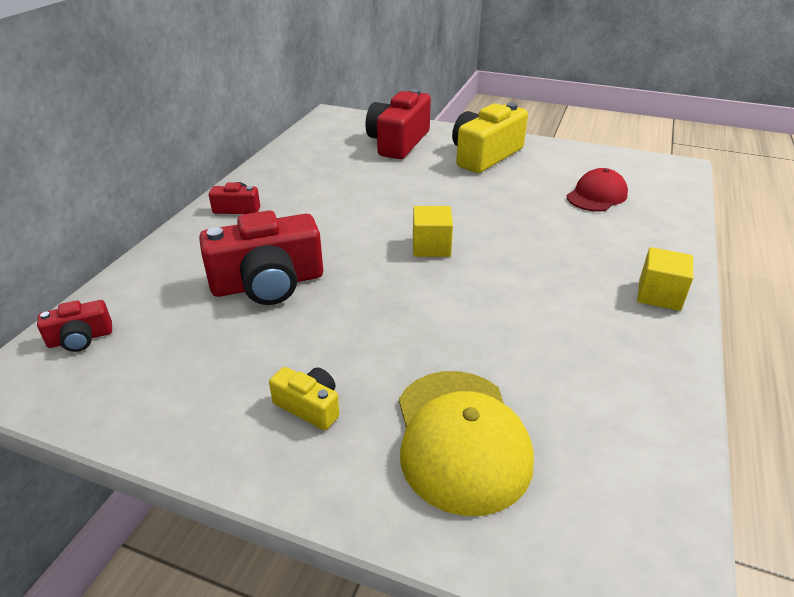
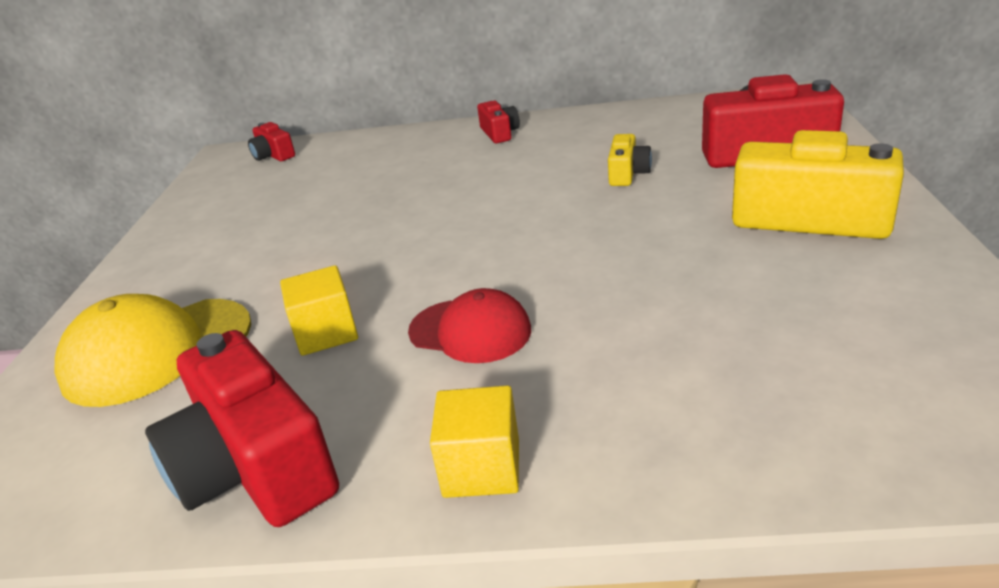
camera: 75 degrees right, 5 degrees down
(268, 283) = (374, 190): red camera -> red camera (254, 467)
(309, 406) = (201, 264): yellow camera -> yellow camera (627, 173)
(431, 247) = (497, 247): yellow cube -> yellow cube (326, 333)
(596, 195) = (789, 349): red cap -> red cap (470, 331)

